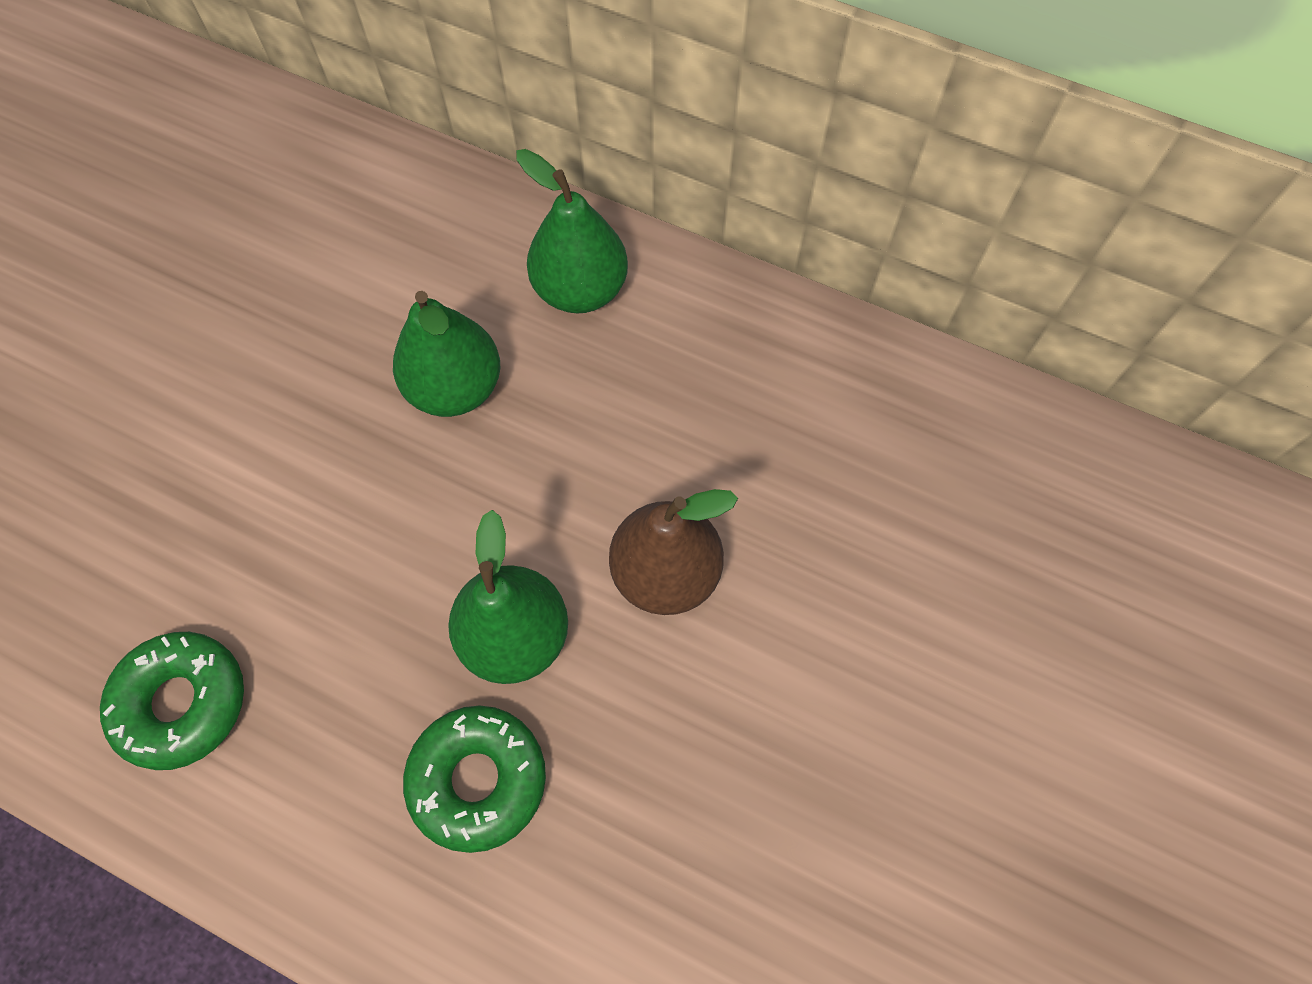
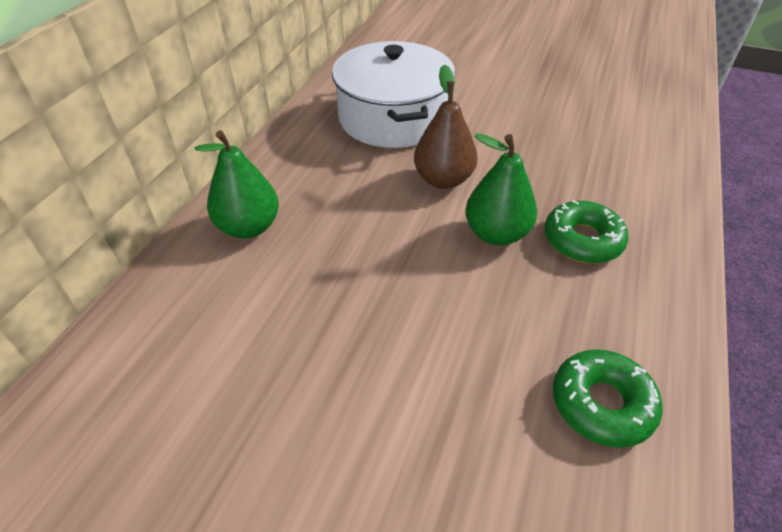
camera: 95 degrees left, 20 degrees down
(455, 388) = (327, 282): green pear -> none
(869, 507) = (393, 118): none -> white pot

